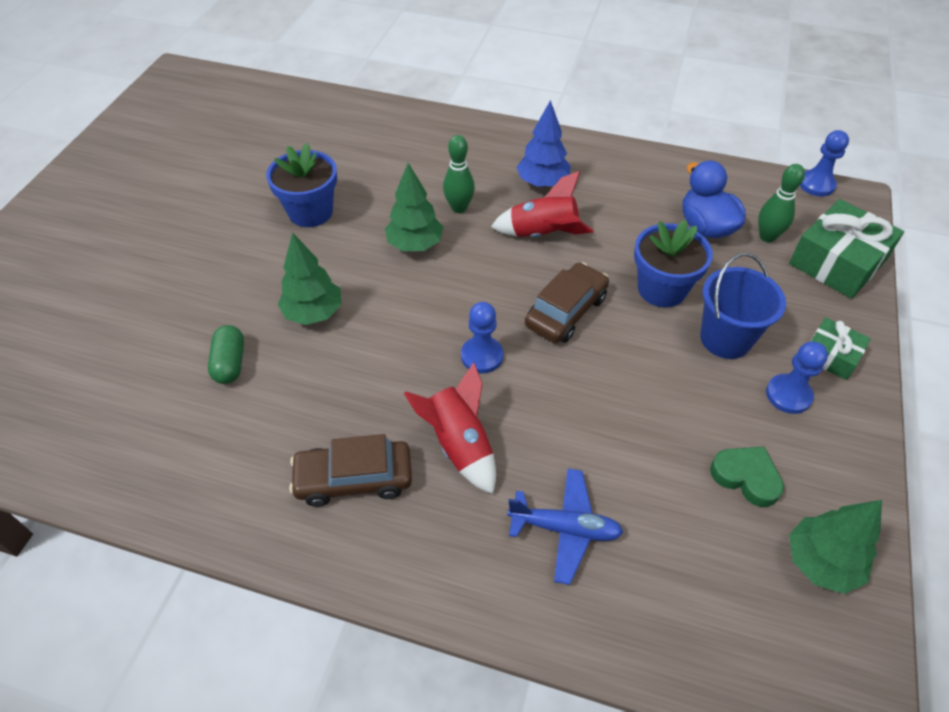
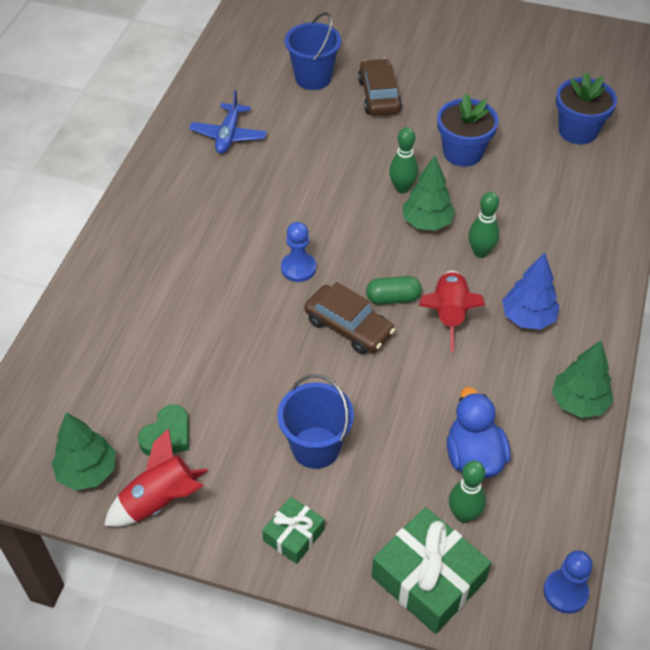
camera: 90 degrees right, 0 degrees up
(134, 344) = (313, 78): none -> blue bucket
(230, 363) = (294, 127): green capsule -> green capsule (393, 298)
(314, 313) = (344, 166): green tree -> green tree (578, 403)
(354, 479) = (191, 199): brown car -> brown car (379, 96)
(360, 262) = (402, 188): none -> green bowling pin
(459, 444) = (214, 255): red rocket -> red rocket (160, 501)
(565, 529) = (138, 314): blue plane -> blue plane (228, 135)
(661, 289) = (379, 404): blue flower pot -> blue flower pot (578, 131)
(705, 227) = (474, 457): blue duck -> blue duck turned 75 degrees counterclockwise
(788, 395) = (248, 486): blue pawn -> none

